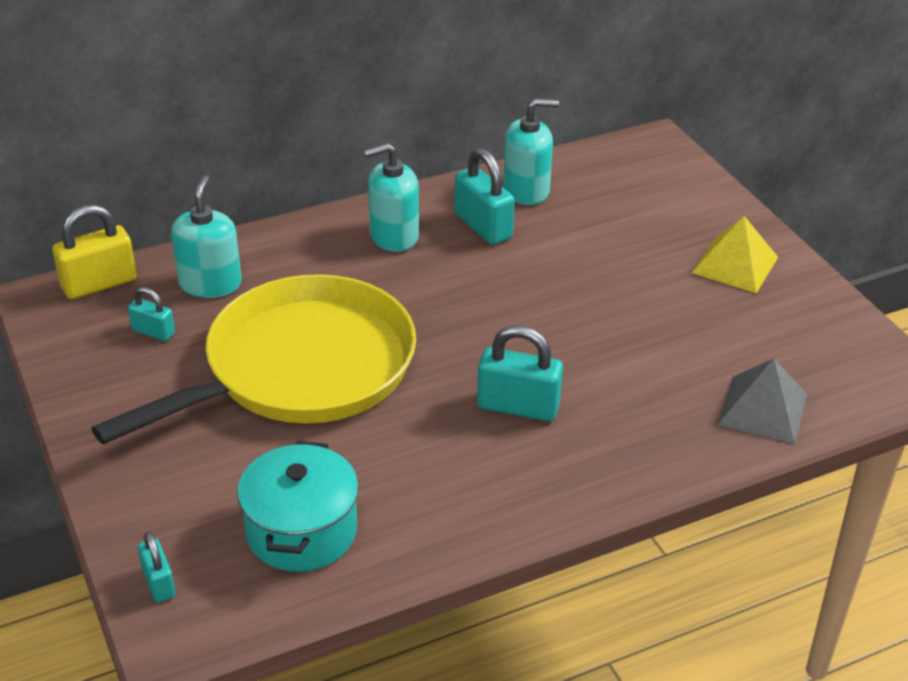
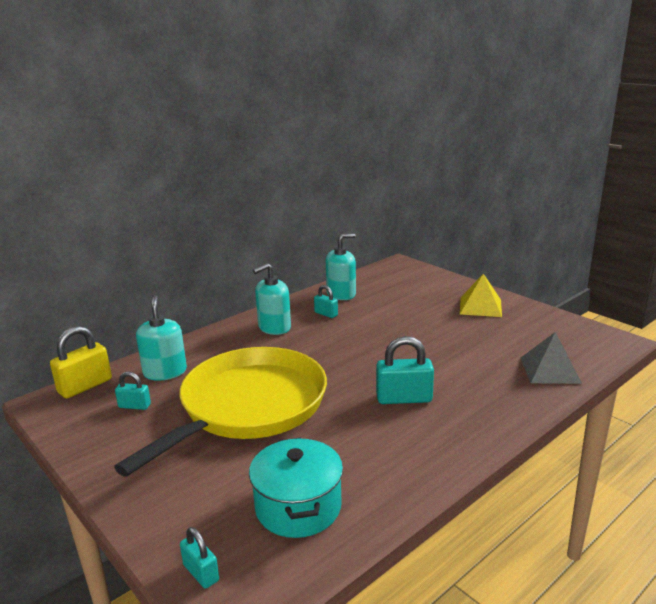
camera: 15 degrees left, 15 degrees down
(483, 226) = (326, 314): turquoise padlock -> turquoise padlock, size x0.57

